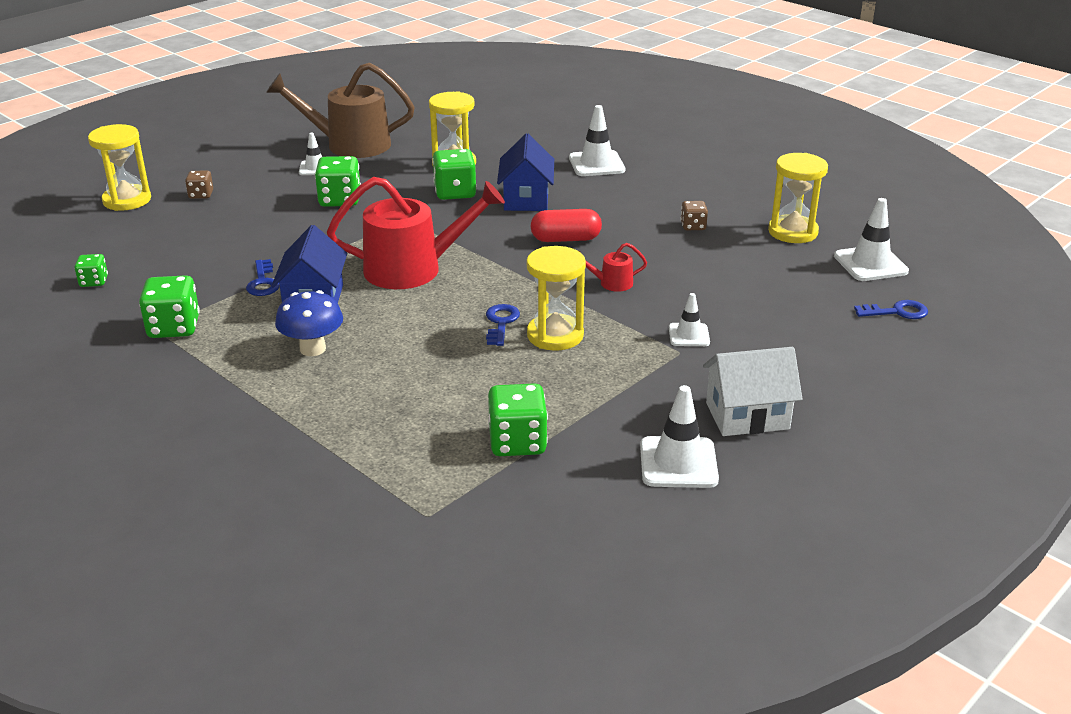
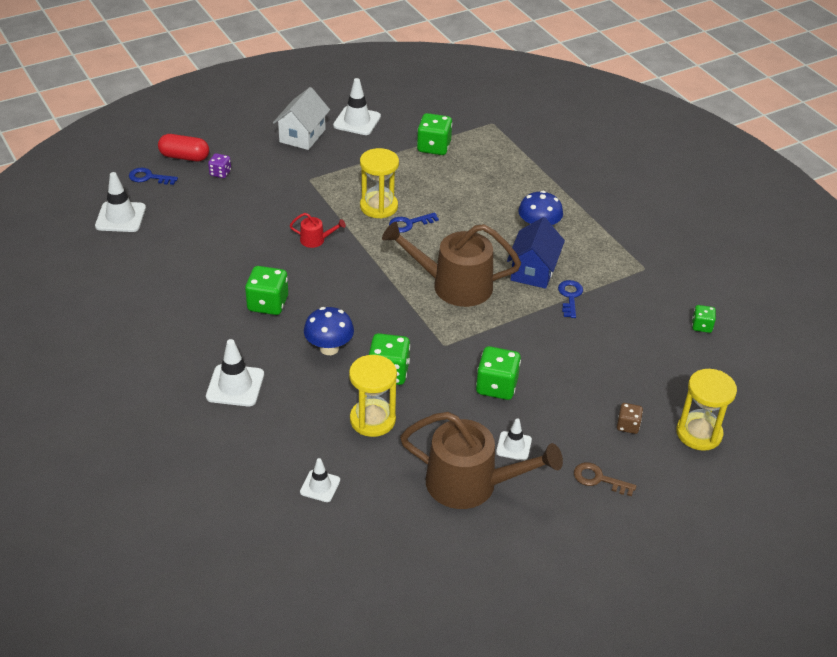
camera: 165 degrees left, 10 degrees up
(174, 327) = (632, 267): green dice -> green dice (268, 304)
(233, 162) = (598, 479): none -> brown key
(413, 269) = (454, 285): red watering can -> brown watering can
(501, 323) = (409, 224): blue key -> blue key turned 45 degrees clockwise
(526, 199) = (329, 348): blue house -> blue mushroom
(566, 239) = (323, 291): red capsule -> red capsule (184, 157)
(689, 335) = (294, 189): white traffic cone -> white traffic cone (320, 486)
(693, 226) = (213, 282): brown dice -> none
(747, 416) = (302, 136): white house -> white house turned 75 degrees counterclockwise
(792, 232) = (143, 259): yellow hourglass -> none
(810, 336) = (220, 173): none -> purple dice

